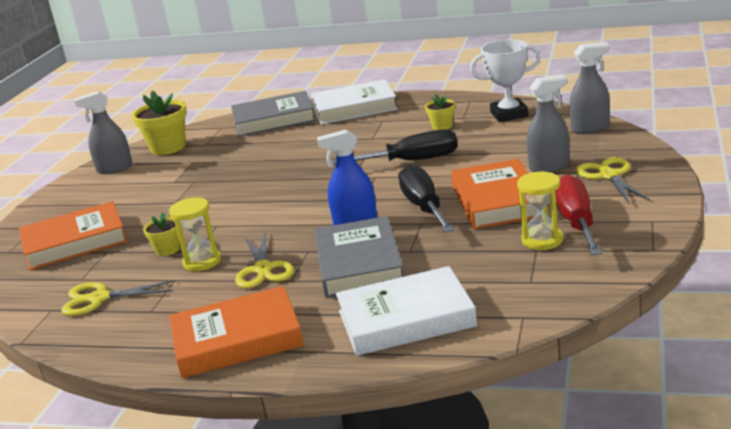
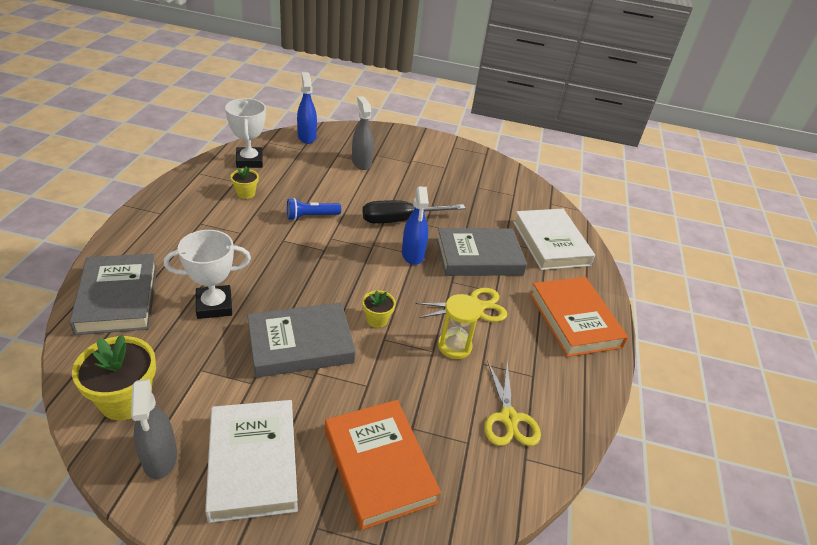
camera: 100 degrees left, 15 degrees up
(167, 250) = (424, 374): yellow flower pot -> yellow flower pot (377, 319)
(214, 191) = (300, 344): none -> grey book
(265, 151) = (214, 305): none -> white trophy
(354, 108) = (144, 237): white book -> white book (253, 463)
(412, 161) = (311, 216): black screwdriver -> blue flashlight
(497, 201) = (404, 189): orange book -> none
(542, 240) = (466, 183): yellow hourglass -> none
(576, 222) = (447, 168): red screwdriver -> none
(590, 128) = (307, 137): grey spray bottle -> blue spray bottle
(609, 176) = (388, 146): yellow scissors -> none

